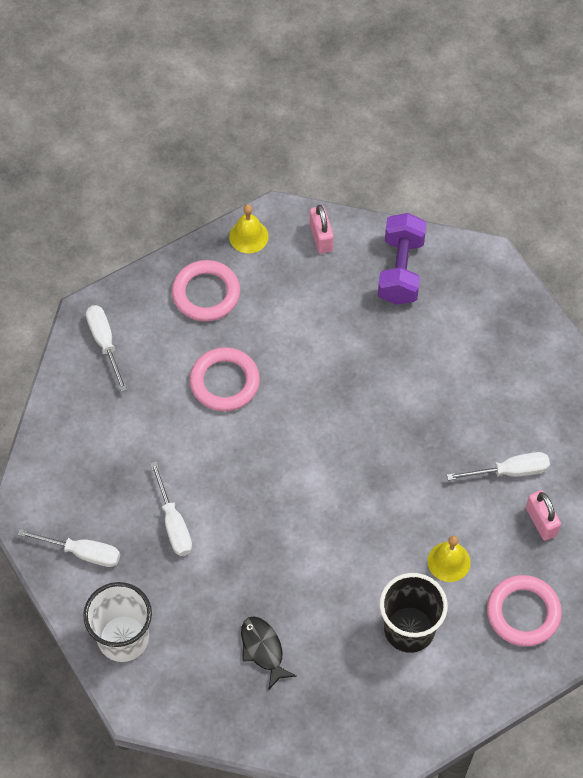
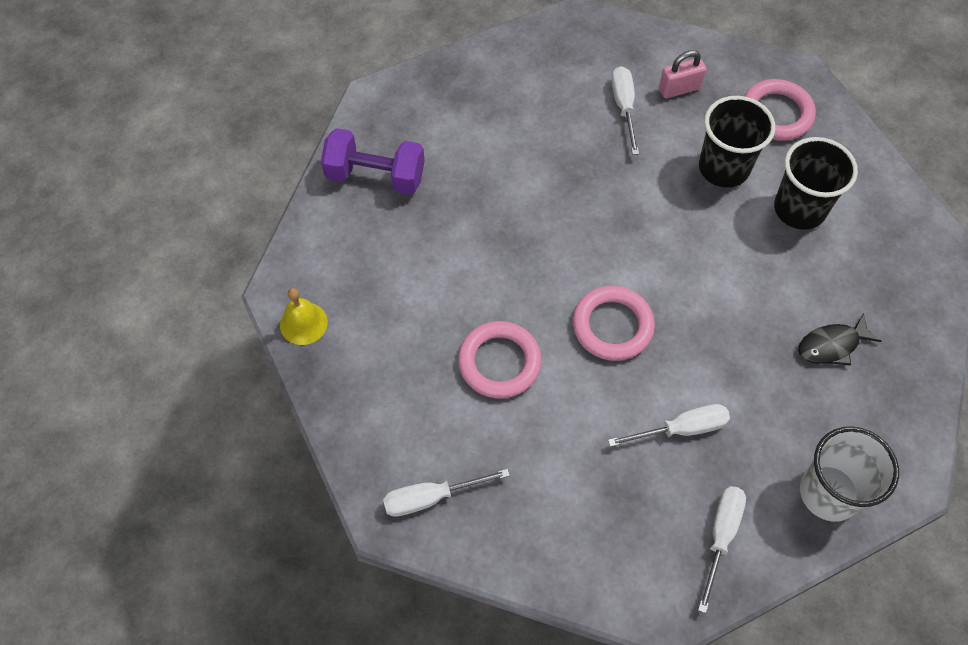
camera: 85 degrees left, 0 degrees up
(206, 293) = (376, 375): pink ring -> pink ring (612, 326)
(321, 237) = (319, 248): pink padlock -> none
(449, 561) = (723, 168): yellow bell -> black cup

